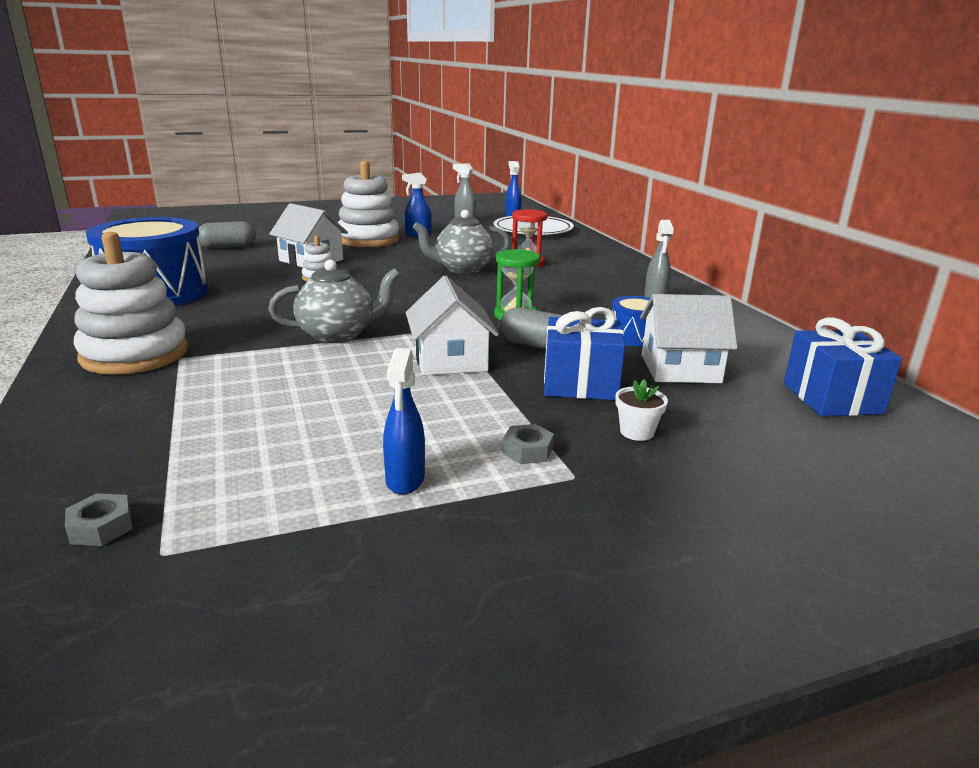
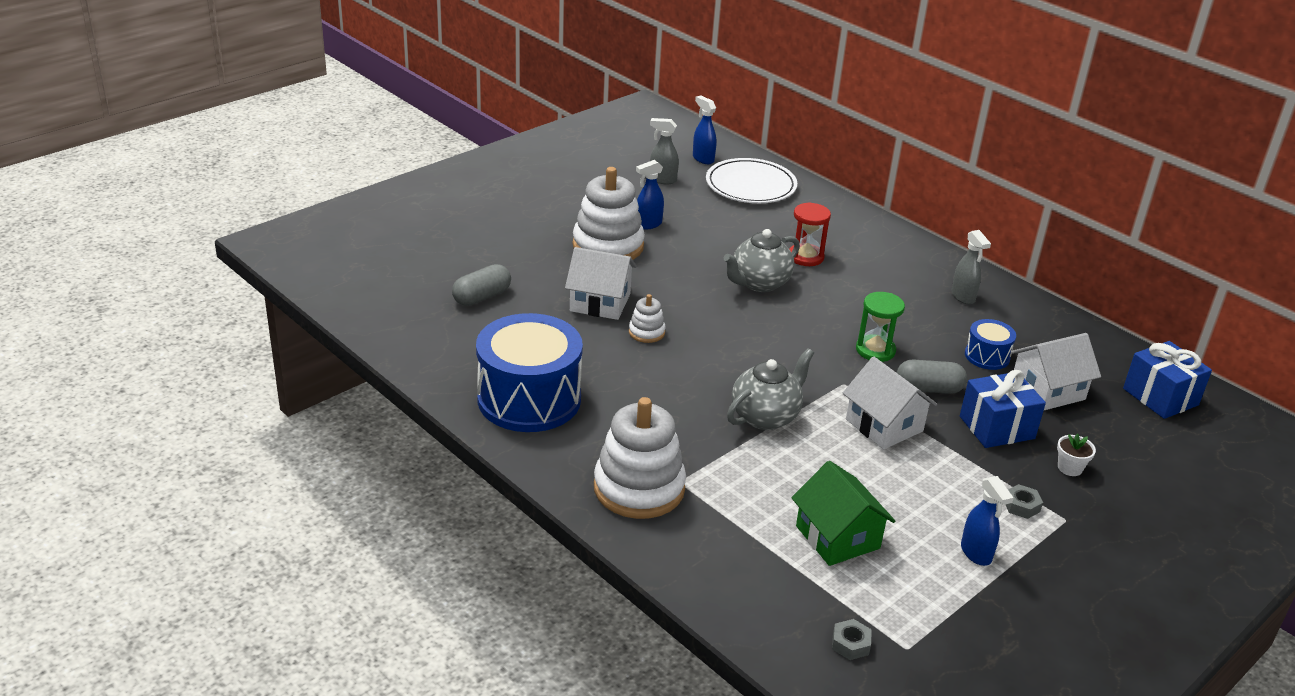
camera: 25 degrees left, 10 degrees up
(260, 428) = (837, 537): none -> green house

